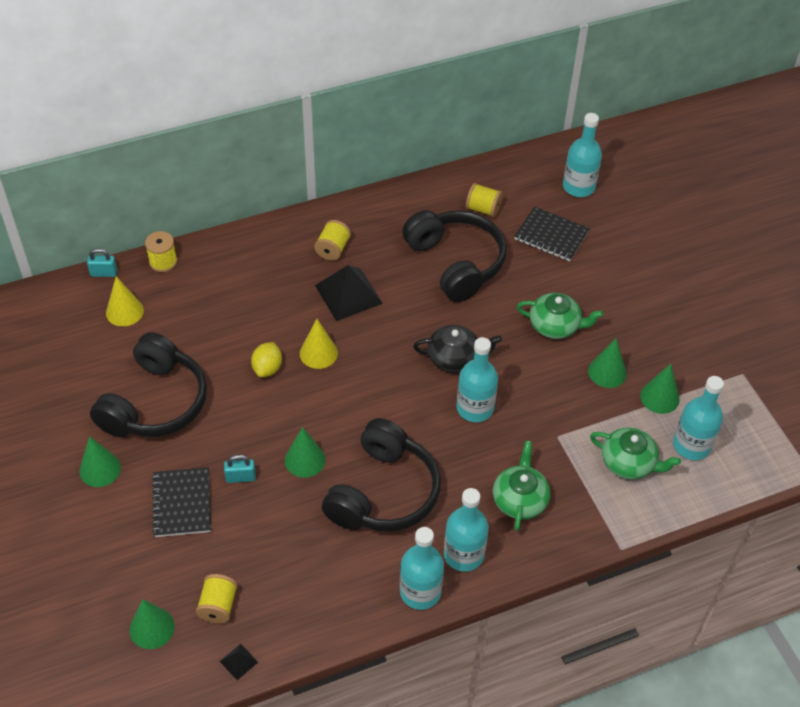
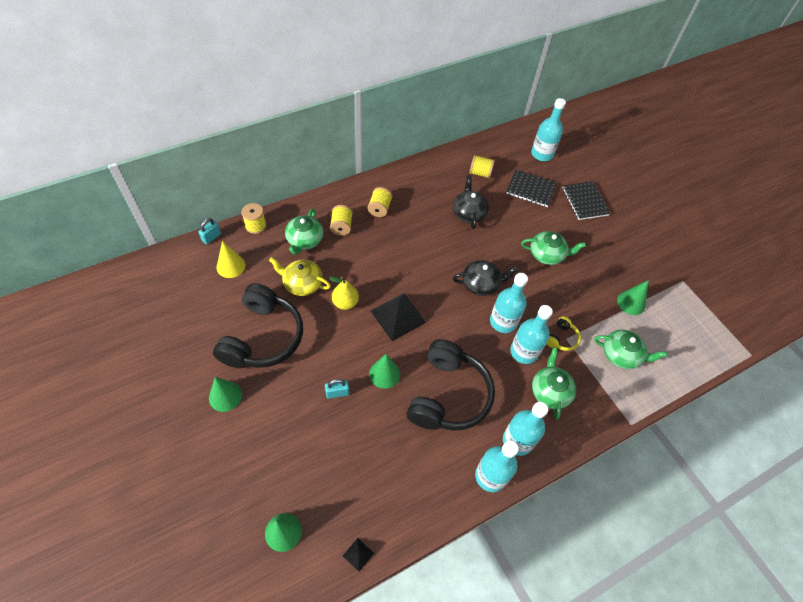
camera: 10 degrees left, 5 degrees up
(104, 273) = (211, 237): turquoise padlock -> turquoise padlock turned 45 degrees counterclockwise
(182, 503) = (294, 419): black notebook -> black notebook (584, 201)
(214, 340) = (302, 283): none -> yellow teapot
(218, 606) = (335, 506): yellow spool -> yellow spool (341, 226)
(225, 285) = (304, 240): none -> green teapot
(267, 368) = (345, 303): yellow lemon -> yellow pear
(318, 353) = (381, 288): yellow cone -> none
(348, 294) = (396, 241): black pyramid -> black pyramid (398, 316)
(456, 262) = (468, 213): black headphones -> black teapot
(551, 435) = (561, 338): none -> yellow headphones
(607, 372) = (590, 286): green cone -> none
(691, 445) = (661, 337): turquoise bottle -> turquoise bottle (524, 352)

